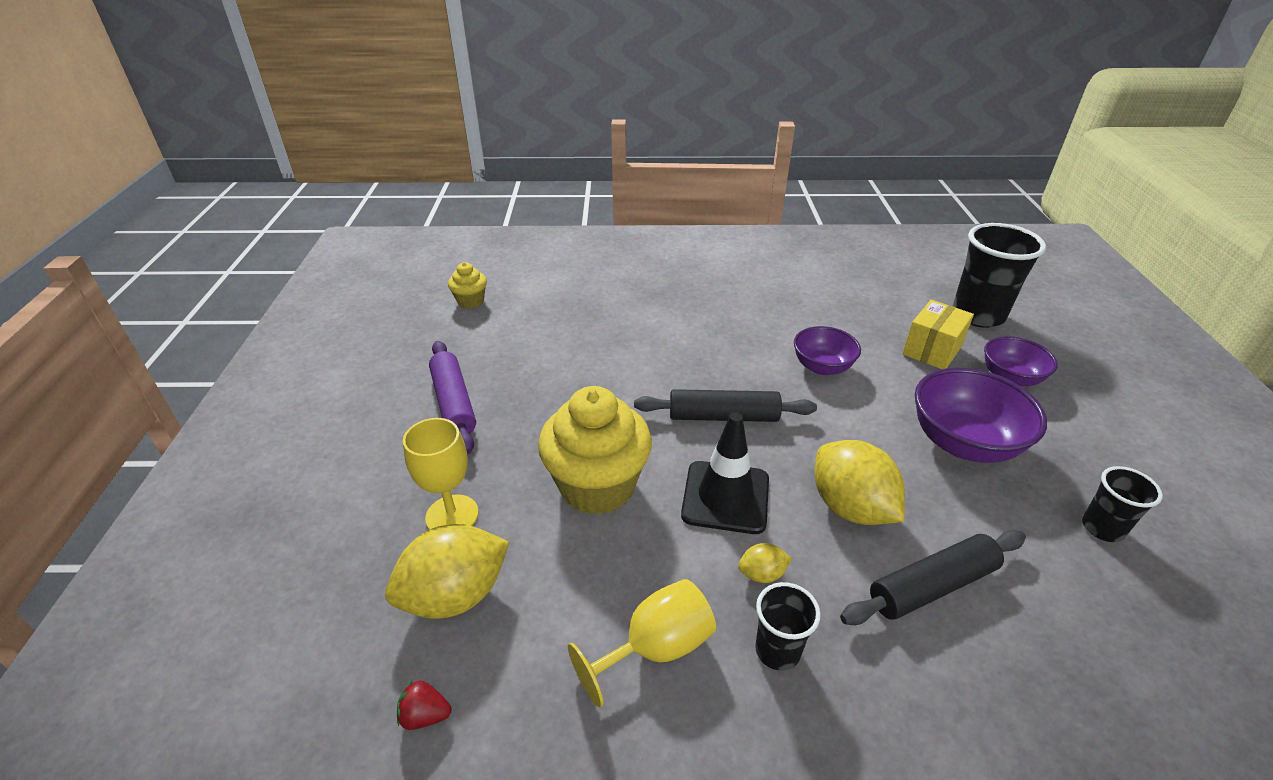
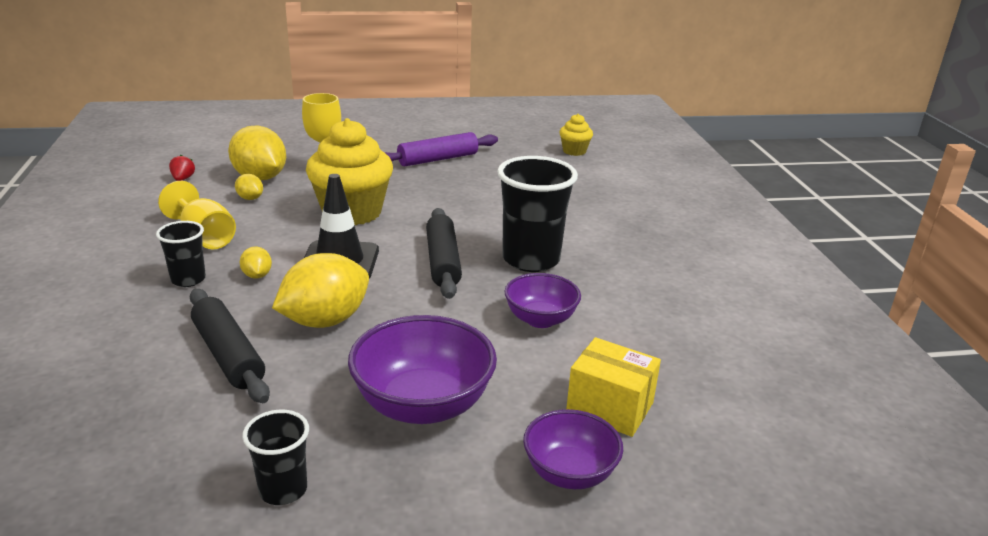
camera: 80 degrees right, 10 degrees down
(531, 602) = (250, 198): none -> yellow lemon
(977, 315) = (732, 470): black cup -> black cup (531, 259)

